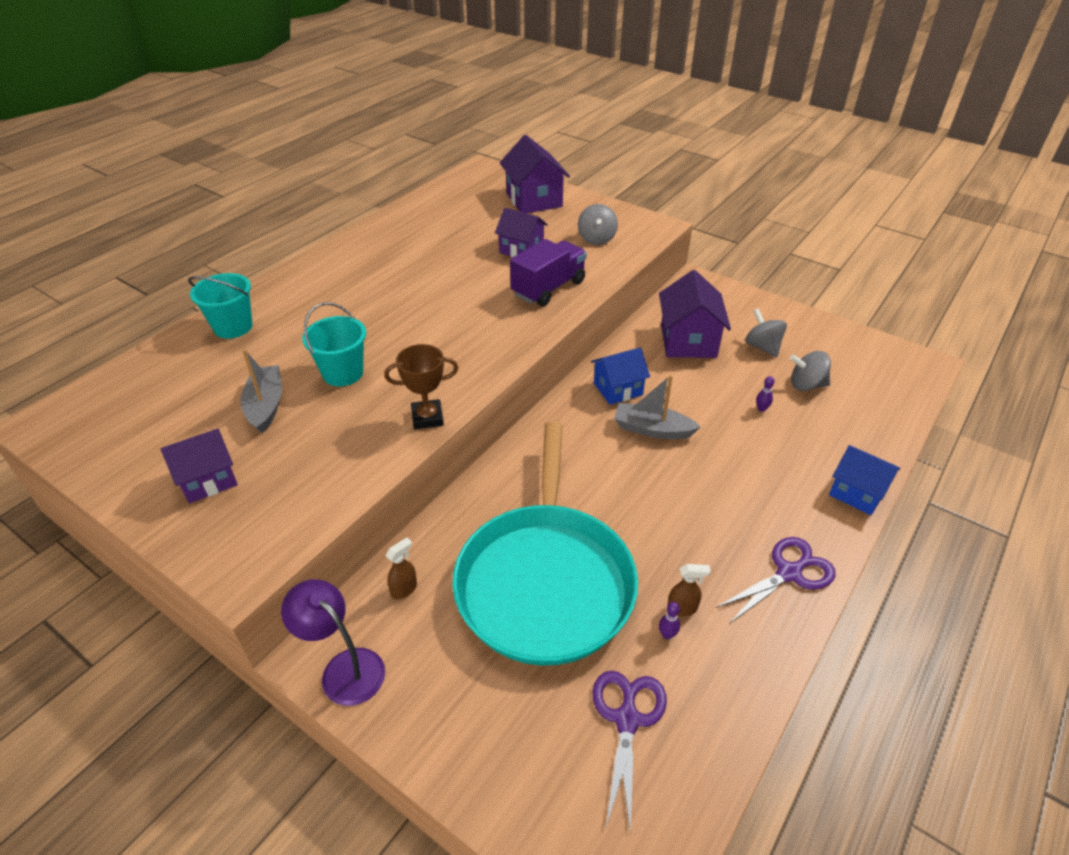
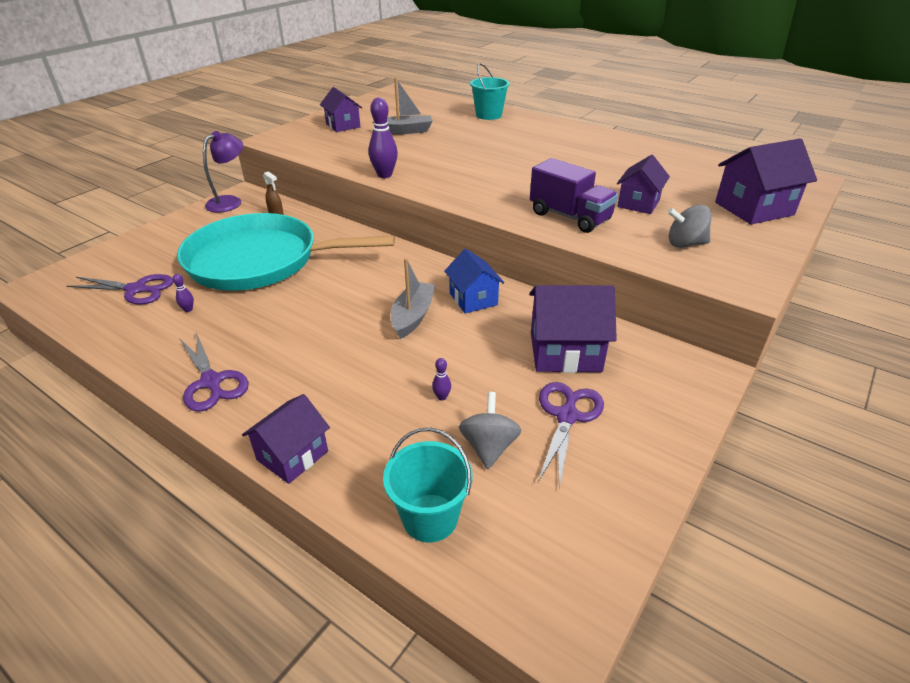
camera: 90 degrees right, 5 degrees down
(343, 373) = (437, 147): turquoise bucket -> turquoise bucket (430, 517)
(427, 418) = (384, 175): brown trophy -> purple bowling pin
(682, 608) = (206, 318): brown spray bottle -> none
(762, 347) = (567, 416): grey spinning top -> purple scissors
(857, 493) = (292, 455): blue house -> purple house

